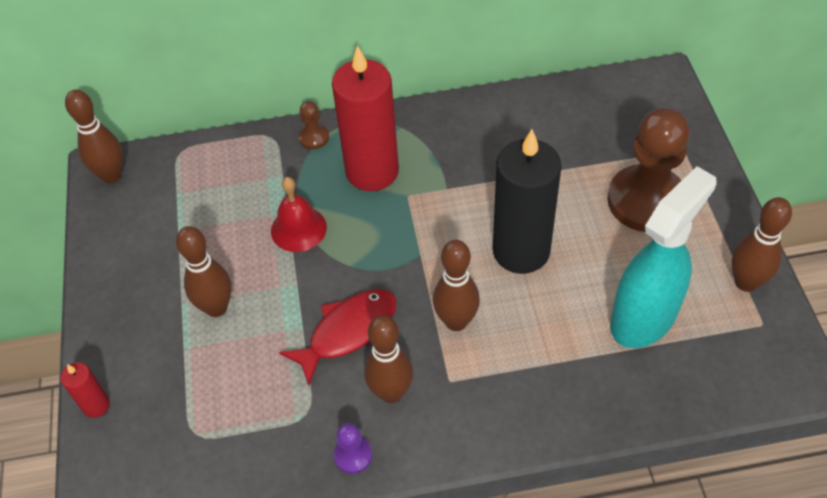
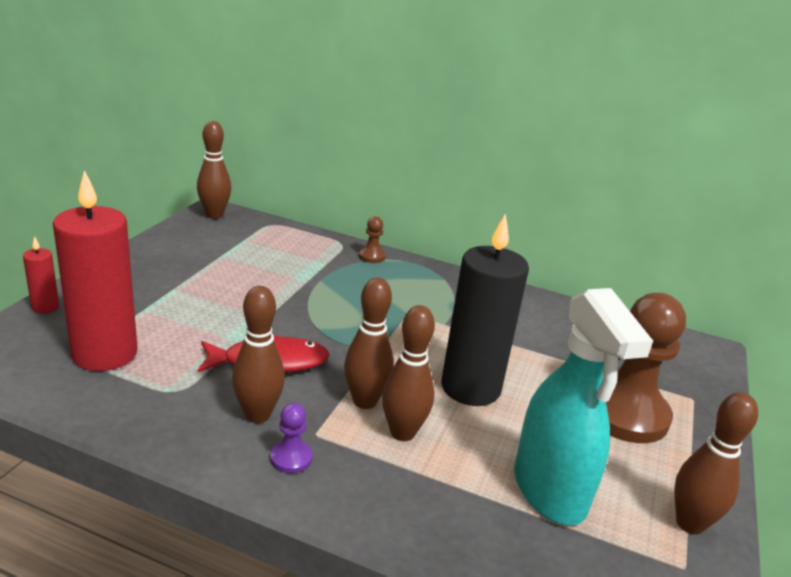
camera: 25 degrees right, 25 degrees down
(216, 308) = (193, 302): brown bowling pin -> brown bowling pin (402, 432)
(298, 229) = (304, 292): red bell -> none
(353, 455) = (177, 436): purple pawn -> purple pawn (291, 458)
(372, 171) = (395, 290): red candle -> red candle (105, 354)
(644, 317) = (549, 491): turquoise spray bottle -> turquoise spray bottle turned 90 degrees clockwise

